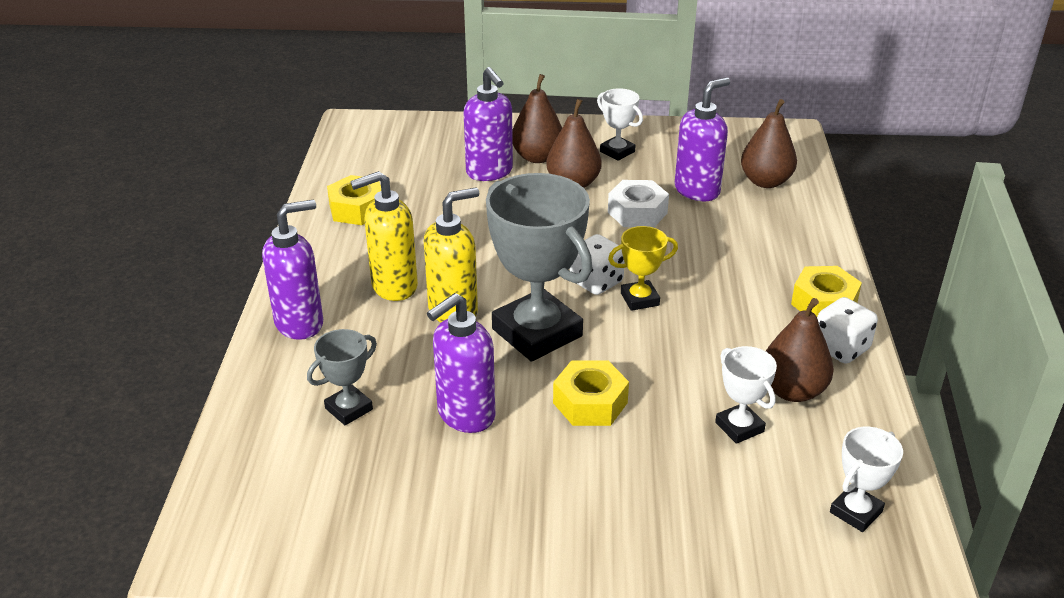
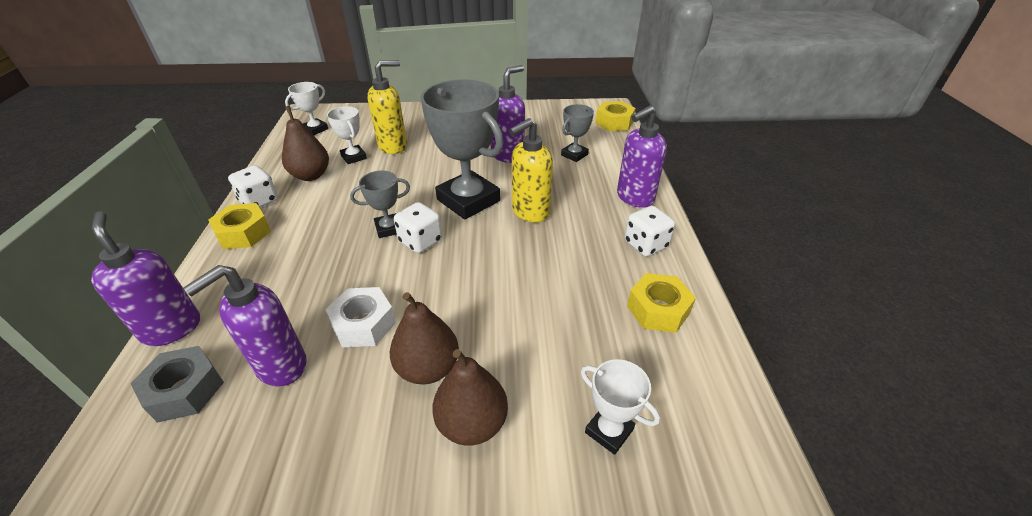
camera: 175 degrees right, 5 degrees up
(328, 264) = (645, 244): none -> white dice
(393, 287) = (582, 228): yellow soap dispenser -> yellow soap dispenser (393, 146)
(489, 172) = (531, 383): purple soap dispenser -> purple soap dispenser (172, 328)
(590, 403) = (436, 164): yellow nut -> yellow nut (614, 122)
(617, 151) = (358, 446): white trophy -> white trophy (609, 431)
(639, 299) = (389, 228): yellow trophy -> grey trophy
(765, 181) = (185, 390): brown pear -> grey nut

